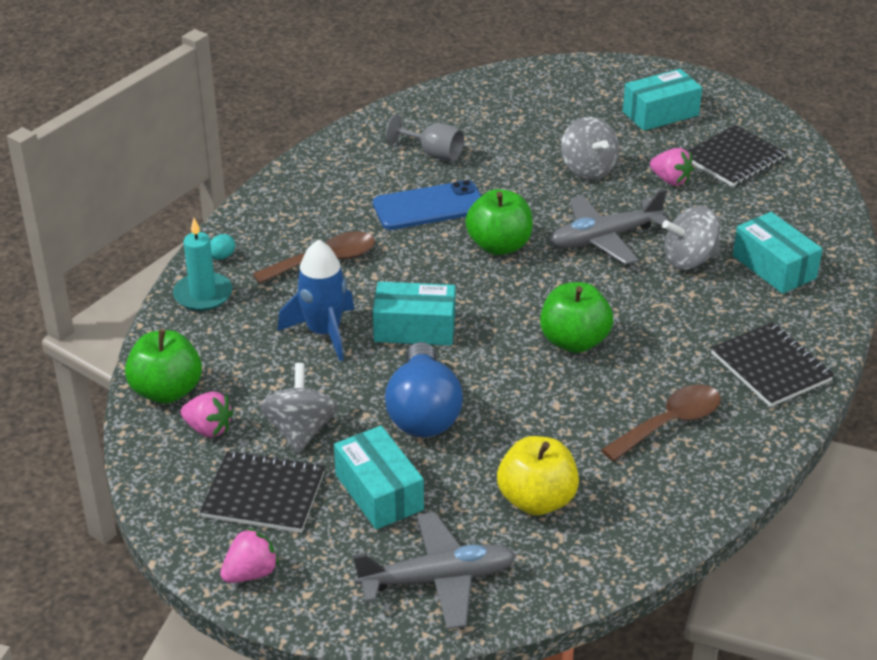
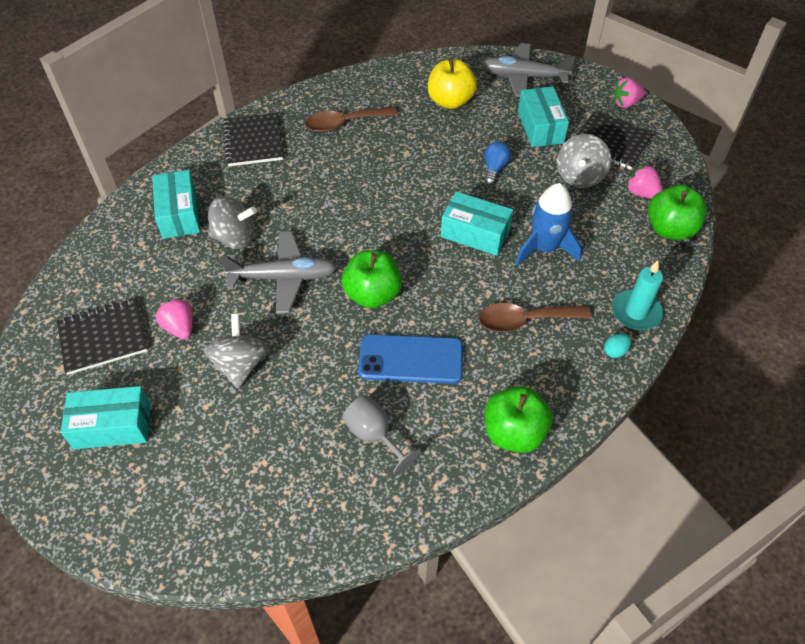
camera: 160 degrees left, 15 degrees up
(423, 412) = (494, 169): blue light bulb -> blue light bulb, size x0.50
(574, 341) = (367, 193): green apple -> green apple (514, 433)

